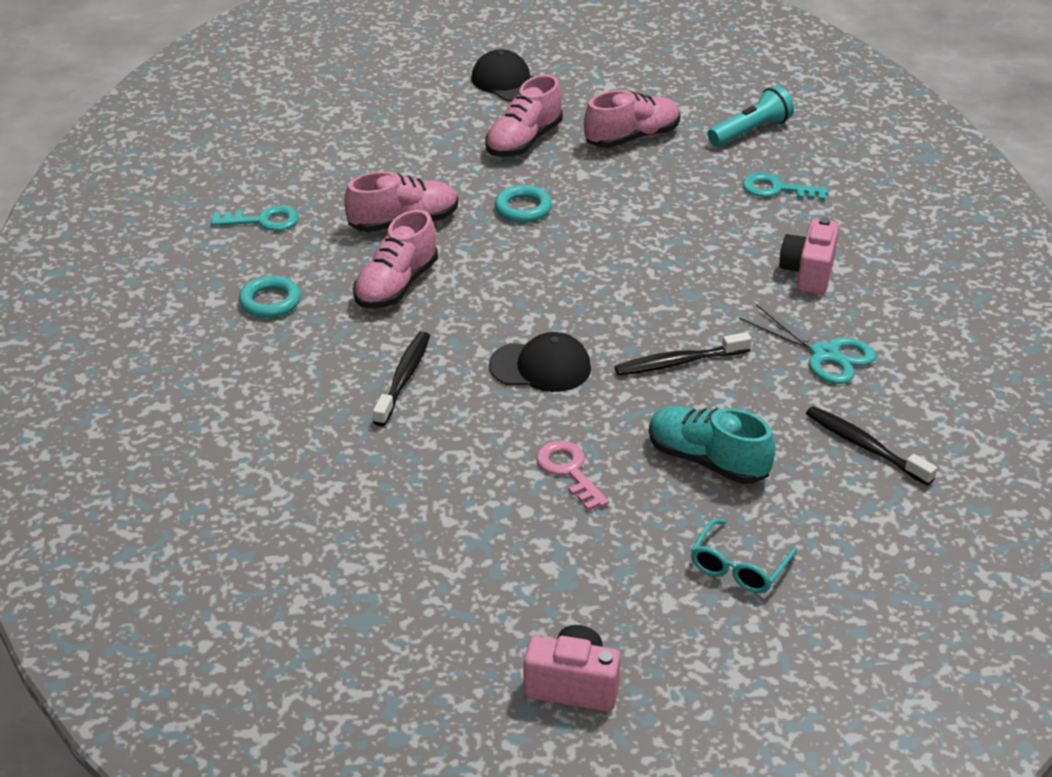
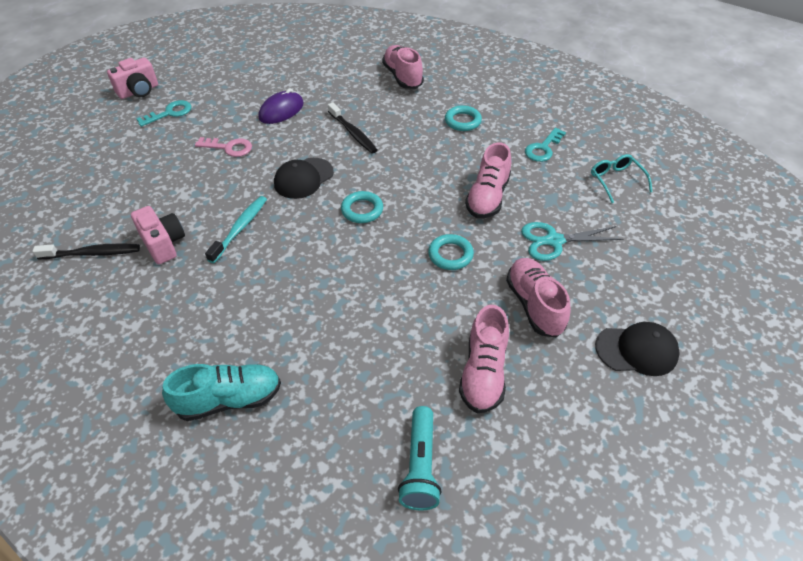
camera: 130 degrees right, 10 degrees up
(396, 286) = (429, 165): pink shoe -> pink shoe (402, 77)
(432, 477) = (281, 111): none -> purple mouse
(534, 294) = (362, 210): none -> turquoise ring
(678, 362) = (240, 228): black toothbrush -> turquoise toothbrush
(707, 460) = (170, 192): turquoise shoe -> turquoise shoe (229, 399)
(738, 567) = (111, 161): turquoise glasses -> turquoise glasses (616, 180)
(777, 189) = (328, 412): turquoise key -> turquoise key (170, 113)
(808, 273) = (228, 348): pink camera -> pink camera (163, 244)
(825, 354) = (162, 293): turquoise scissors -> turquoise scissors (554, 241)

